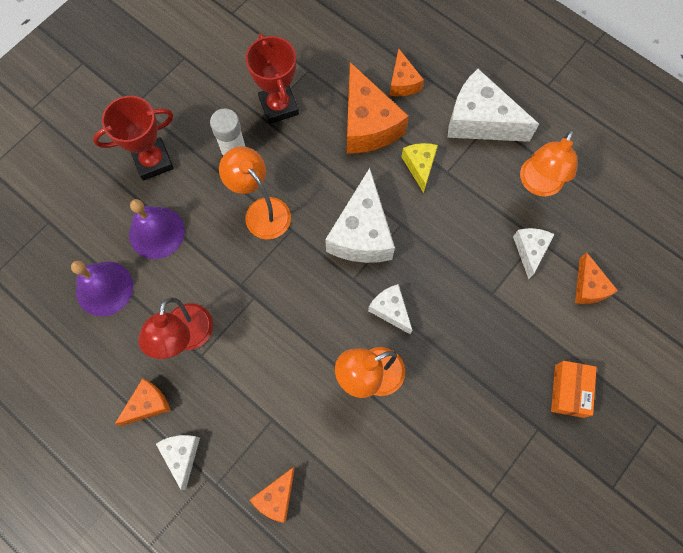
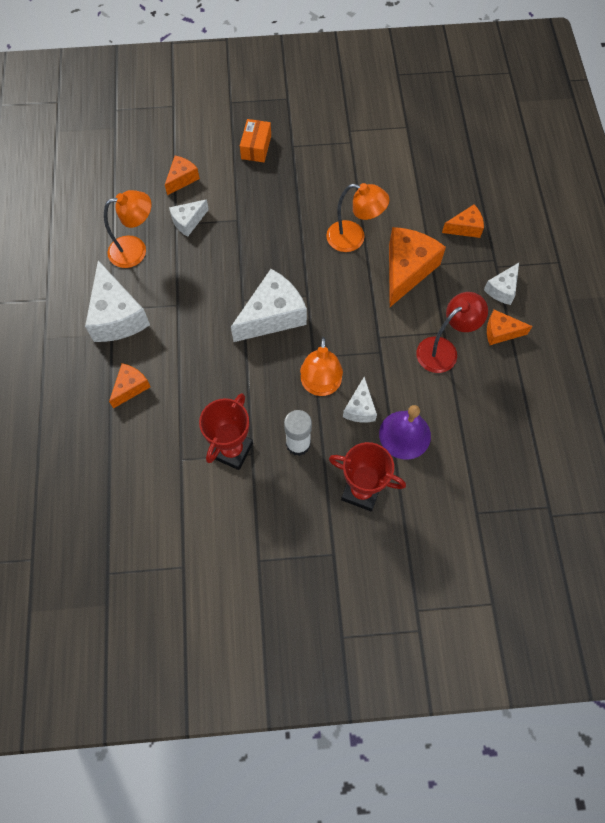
camera: 135 degrees left, 5 degrees down
(104, 288) = (473, 427): purple bell -> none
(368, 124) = (188, 380): orange cheese -> orange cheese (407, 270)
(390, 310) = (304, 260): white cheese -> white cheese (360, 408)
(419, 166) = (189, 323): yellow cheese -> none
(569, 391) = (256, 147): orange box -> orange box turned 45 degrees counterclockwise

